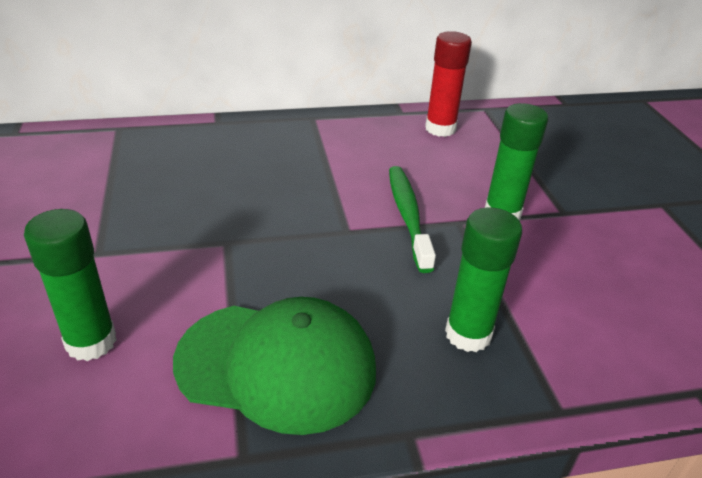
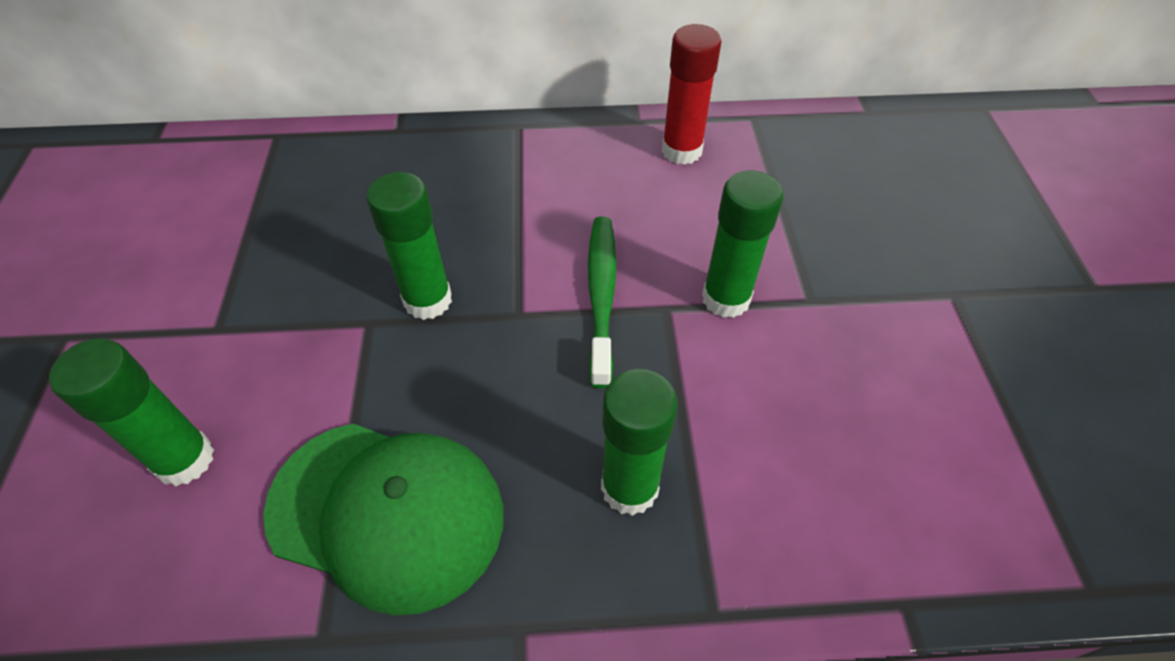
camera: 10 degrees right, 15 degrees up
(272, 225) = (428, 300): none -> green glue stick

